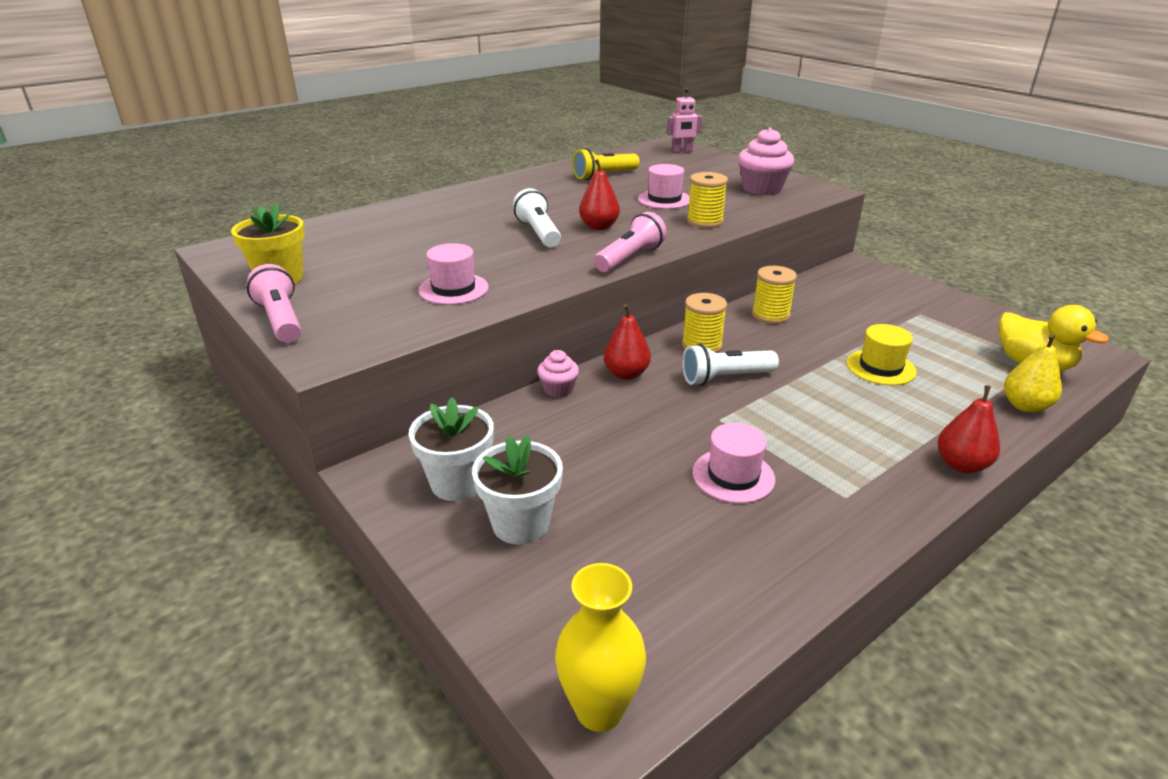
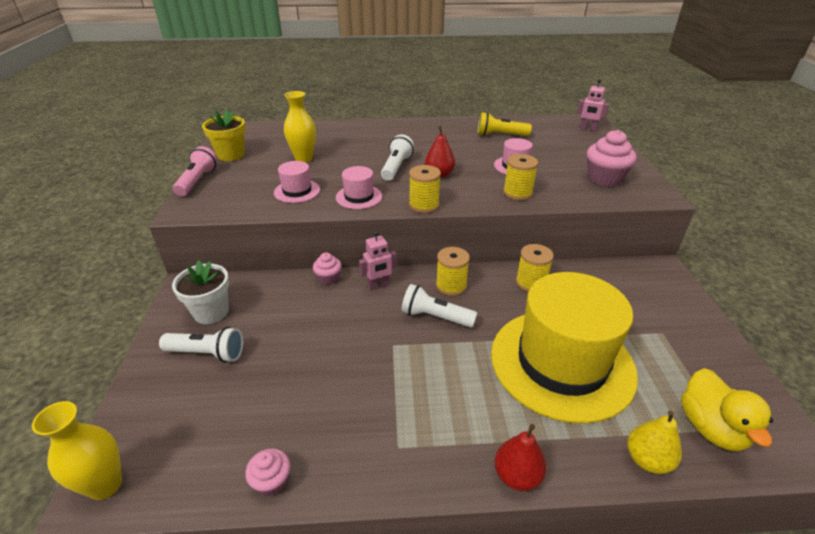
camera: 35 degrees right, 5 degrees up
(401, 254) = (304, 158): none -> yellow vase
(521, 524) = (207, 353): white flower pot -> white flashlight
(626, 374) = (378, 285): red pear -> pink robot
(630, 258) = (424, 205): pink flashlight -> yellow spool
(733, 476) = (349, 389): pink hat -> pink hat (359, 197)
(776, 590) = (272, 481): none -> pink cupcake
(880, 367) = (561, 363): yellow hat -> yellow hat, size x2.43

